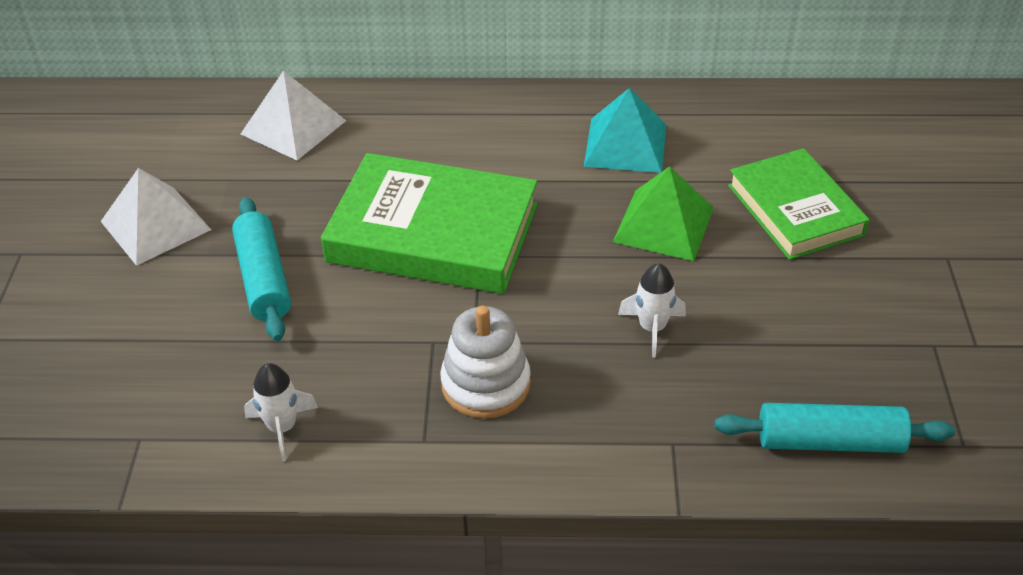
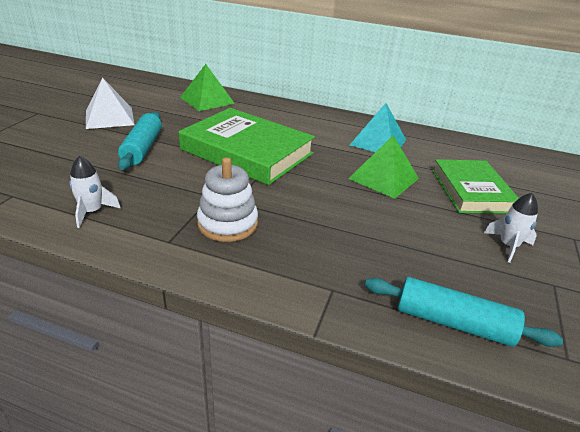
camera: 15 degrees right, 10 degrees down
(293, 127) = (207, 100): white pyramid -> green pyramid
(652, 328) = (351, 223): white rocket -> white rocket (508, 246)

